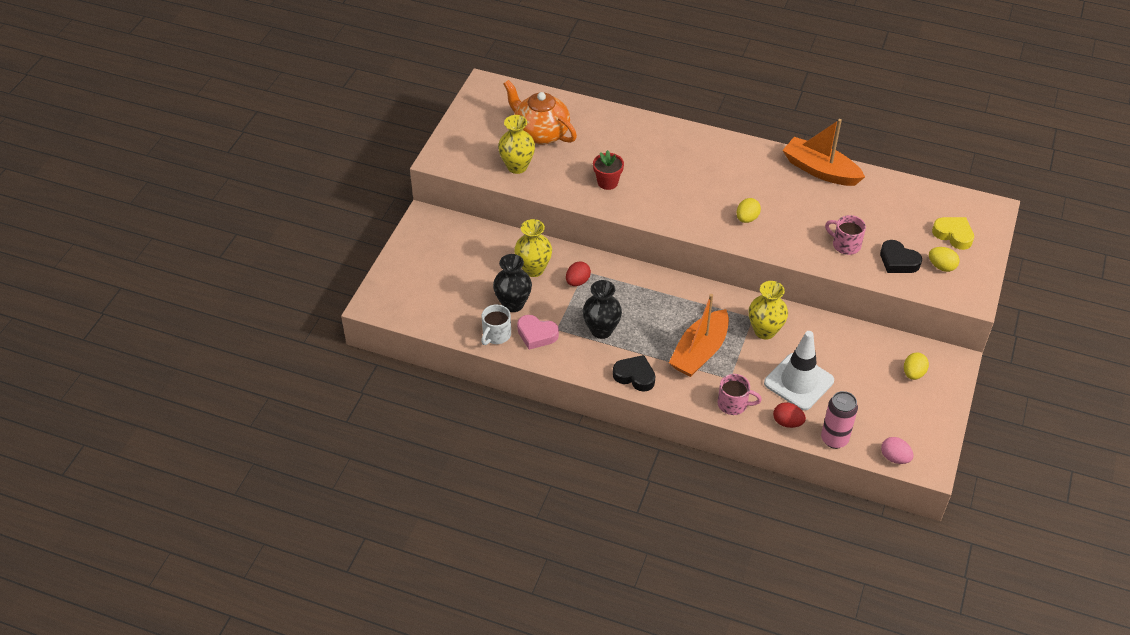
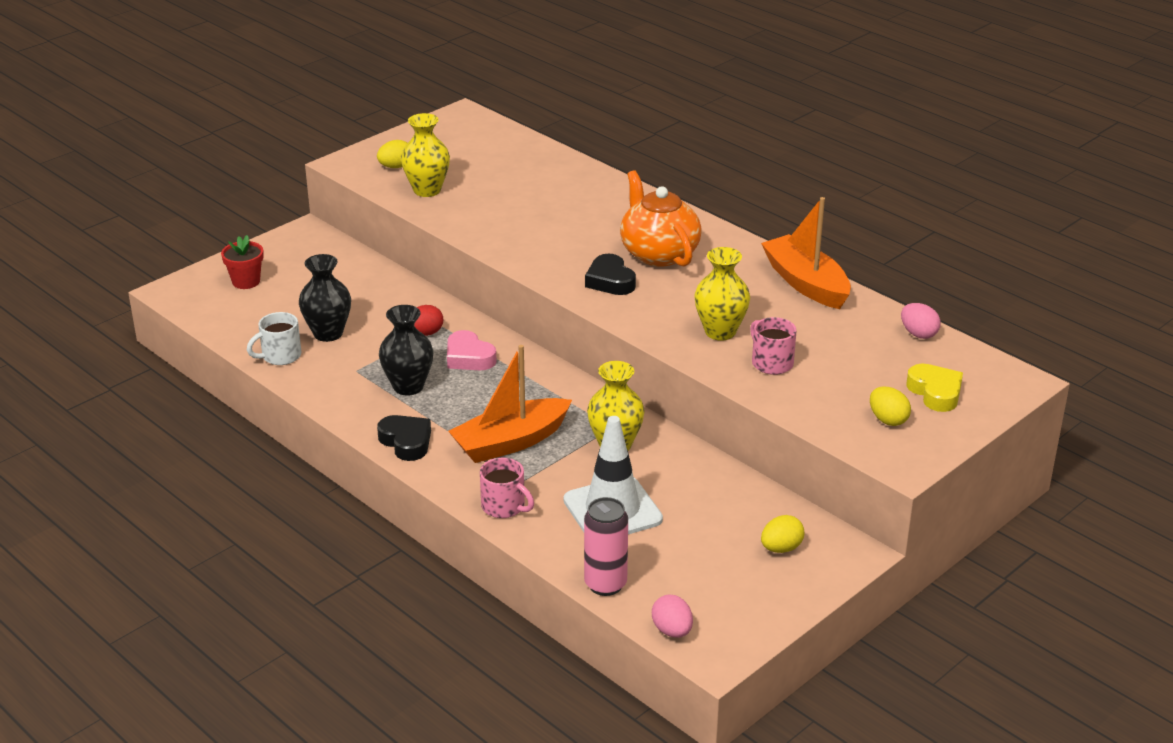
camera: 25 degrees right, 15 degrees down
(533, 269) = (383, 308): yellow vase -> yellow vase (720, 332)
(536, 334) = (327, 369): pink heart -> pink heart (469, 357)
(540, 133) = (484, 168): orange teapot -> orange teapot (658, 253)
(607, 182) = (520, 229): red flower pot -> red flower pot (246, 281)
(747, 218) = (663, 305): yellow egg -> yellow egg (396, 167)
(787, 422) = (558, 547): red egg -> none
(898, 261) = (830, 398): black heart -> black heart (610, 281)
(913, 190) = (918, 334): none -> pink egg

